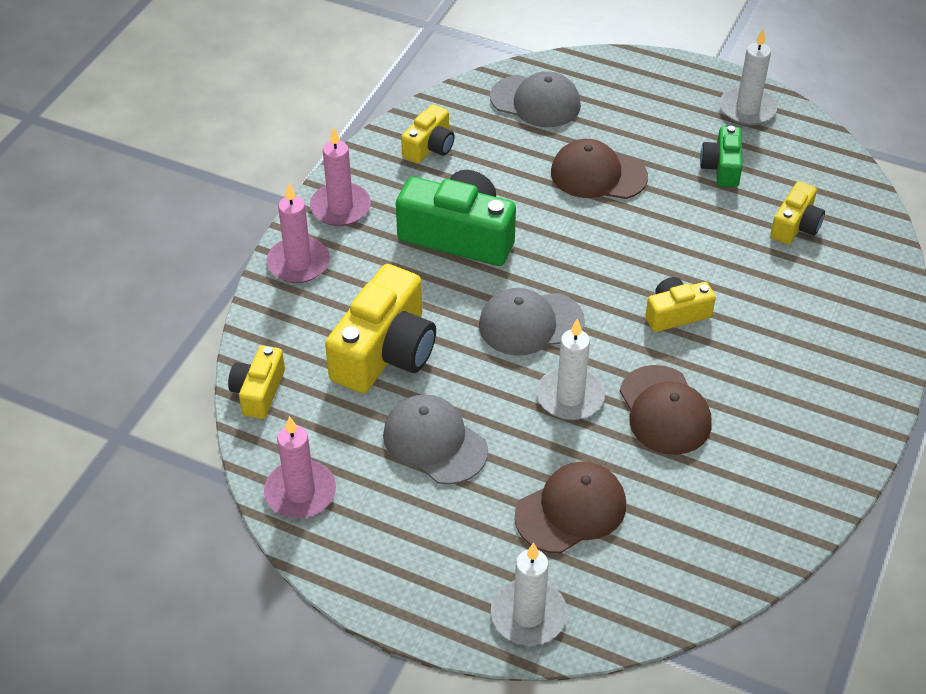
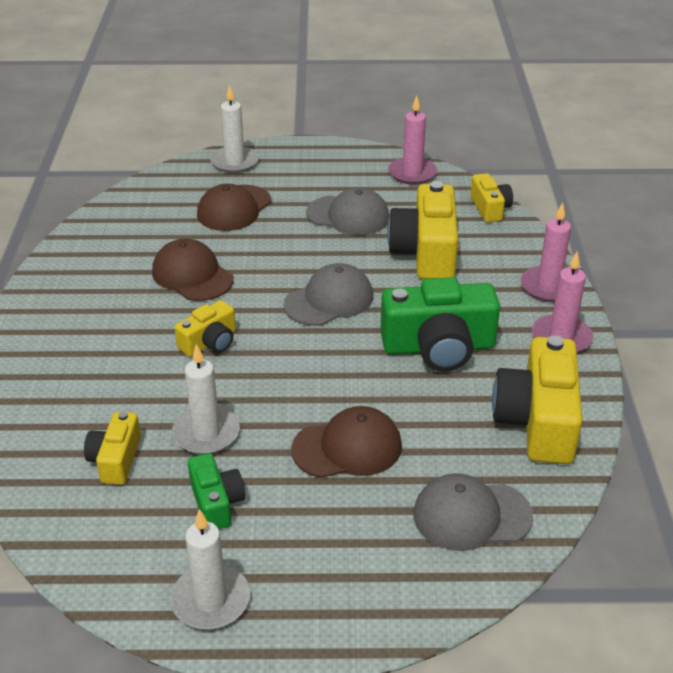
camera: 155 degrees right, 10 degrees down
(429, 147) = (537, 420): yellow camera -> yellow camera, size x1.83
(570, 397) = (269, 264): white candle -> white candle (206, 433)

